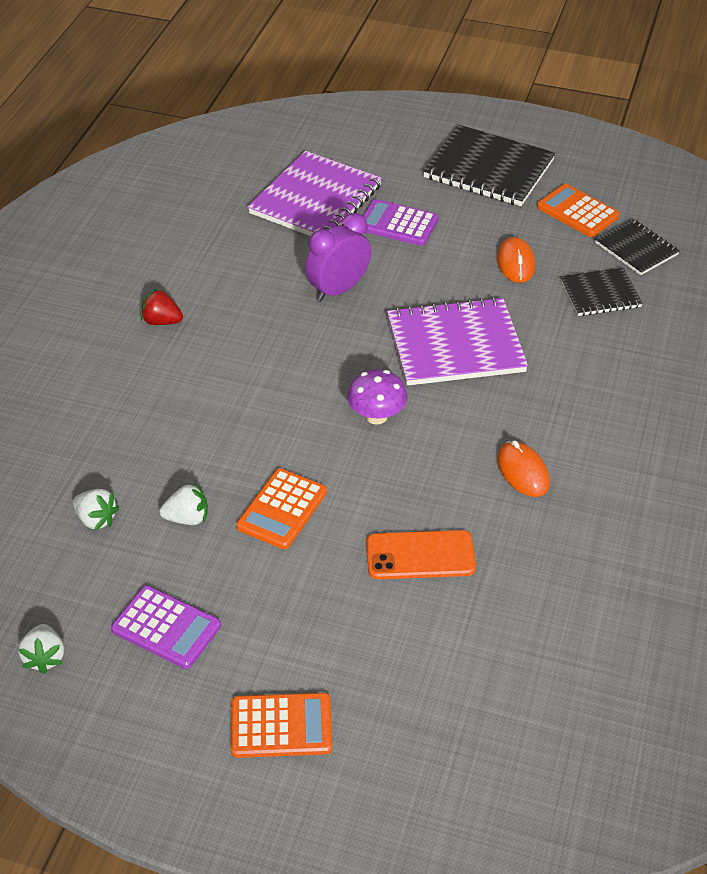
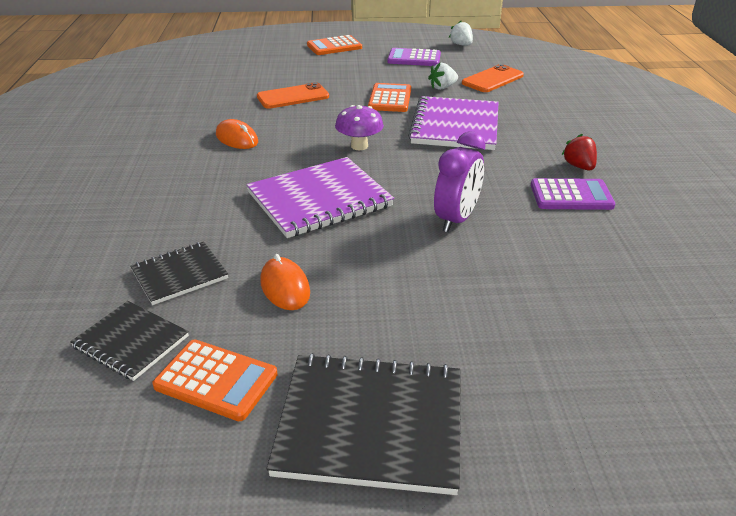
camera: 160 degrees right, 10 degrees down
(96, 519) = (492, 79): white strawberry -> orange phone
(162, 321) = (579, 166): red strawberry -> red strawberry turned 105 degrees counterclockwise
(315, 199) = (566, 308): purple notebook -> purple notebook (455, 126)
(398, 224) = (446, 301): purple calculator -> purple calculator (571, 196)

